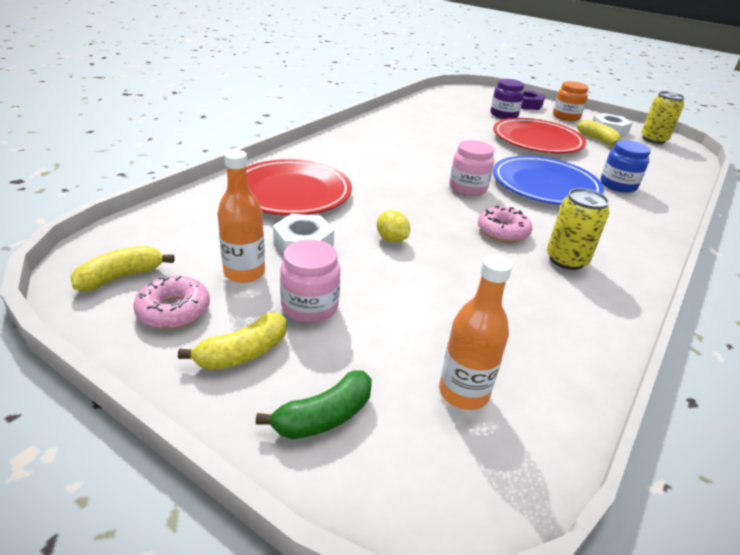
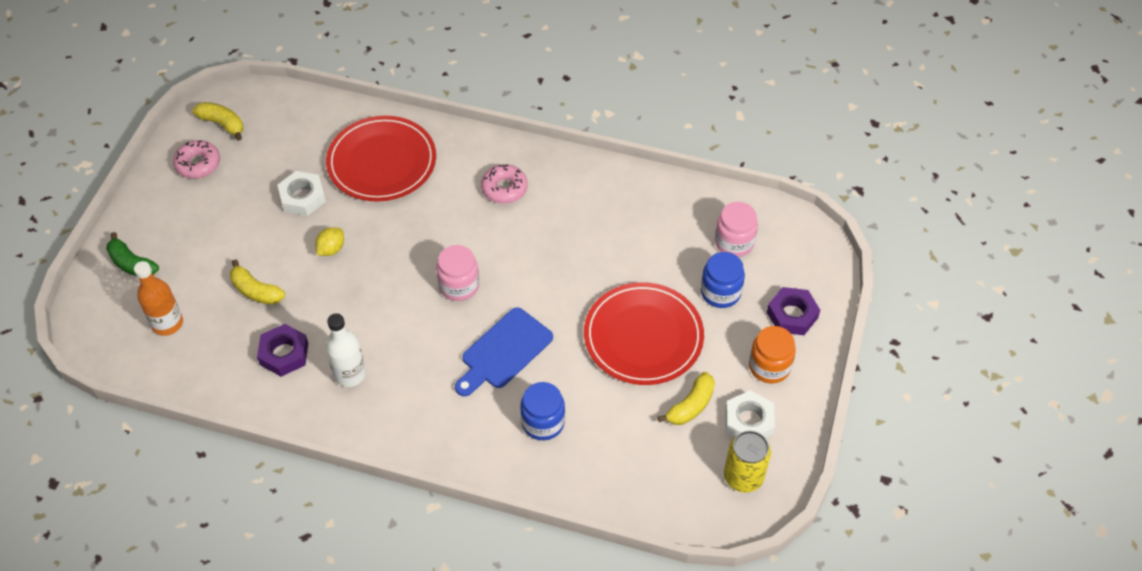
camera: 75 degrees right, 20 degrees up
(243, 353) = (170, 211): yellow banana -> yellow banana (256, 291)
(244, 273) = (250, 180): orange bottle -> none
(310, 306) = (225, 227): pink jar -> pink jar (734, 242)
(502, 232) = (380, 323): pink donut -> pink donut (504, 188)
(504, 115) = (720, 292): purple jar -> blue jar
(534, 296) = (284, 354): none -> purple nut
(545, 185) = (504, 351): blue plate -> blue cutting board
(566, 260) = (350, 374): yellow can -> white bottle

